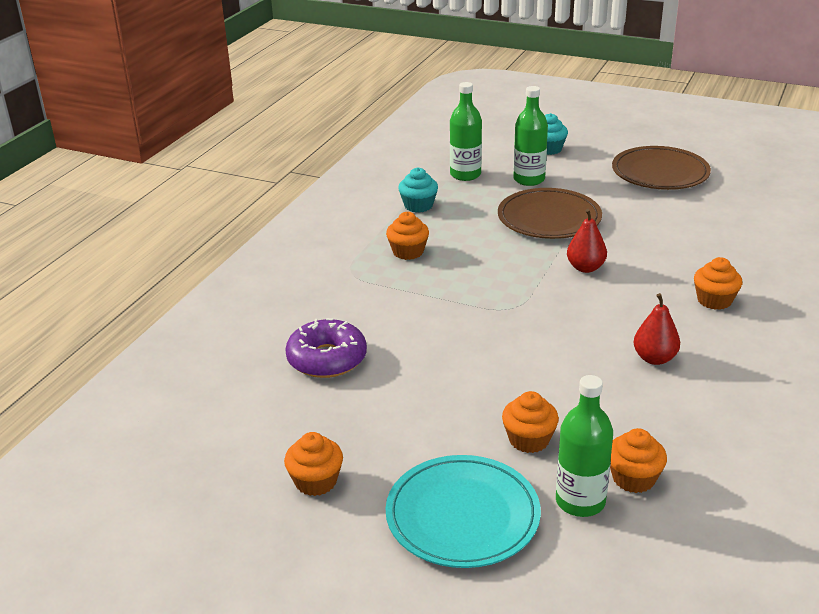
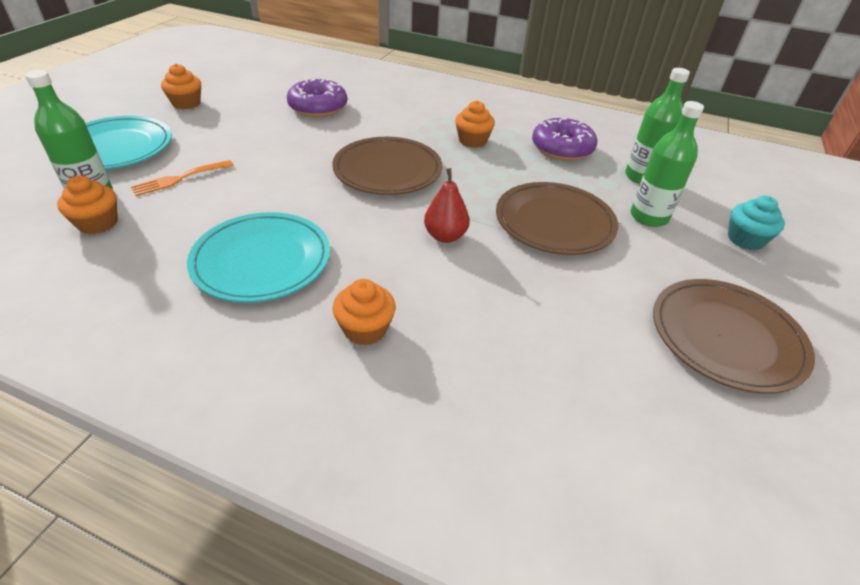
camera: 85 degrees right, 10 degrees up
(418, 206) = (562, 148): turquoise cupcake -> purple donut
(480, 300) = (387, 170): none -> brown plate
(529, 440) = (179, 179): orange cupcake -> orange fork
(654, 358) = (262, 260): red pear -> turquoise plate

